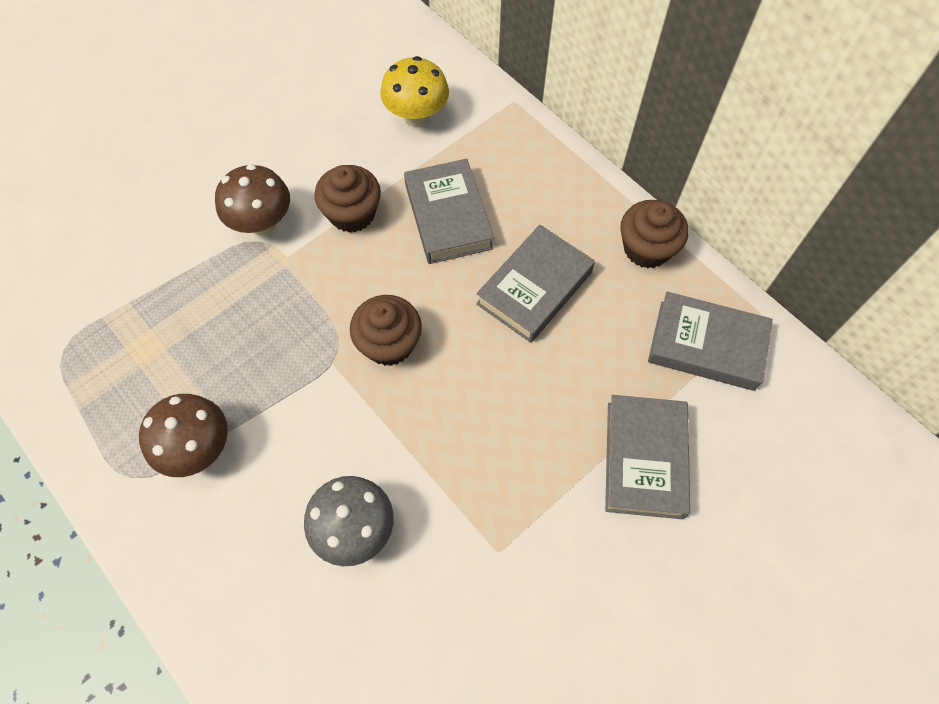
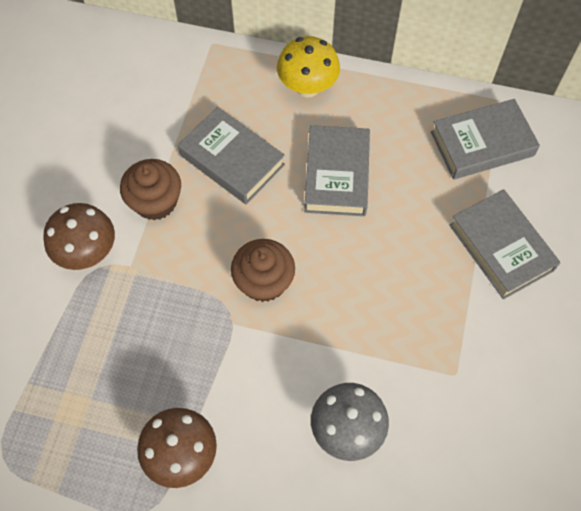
camera: 35 degrees left, 0 degrees up
(416, 116) = (145, 96): yellow mushroom -> yellow mushroom (307, 87)
(646, 248) = (392, 99): brown cupcake -> none

